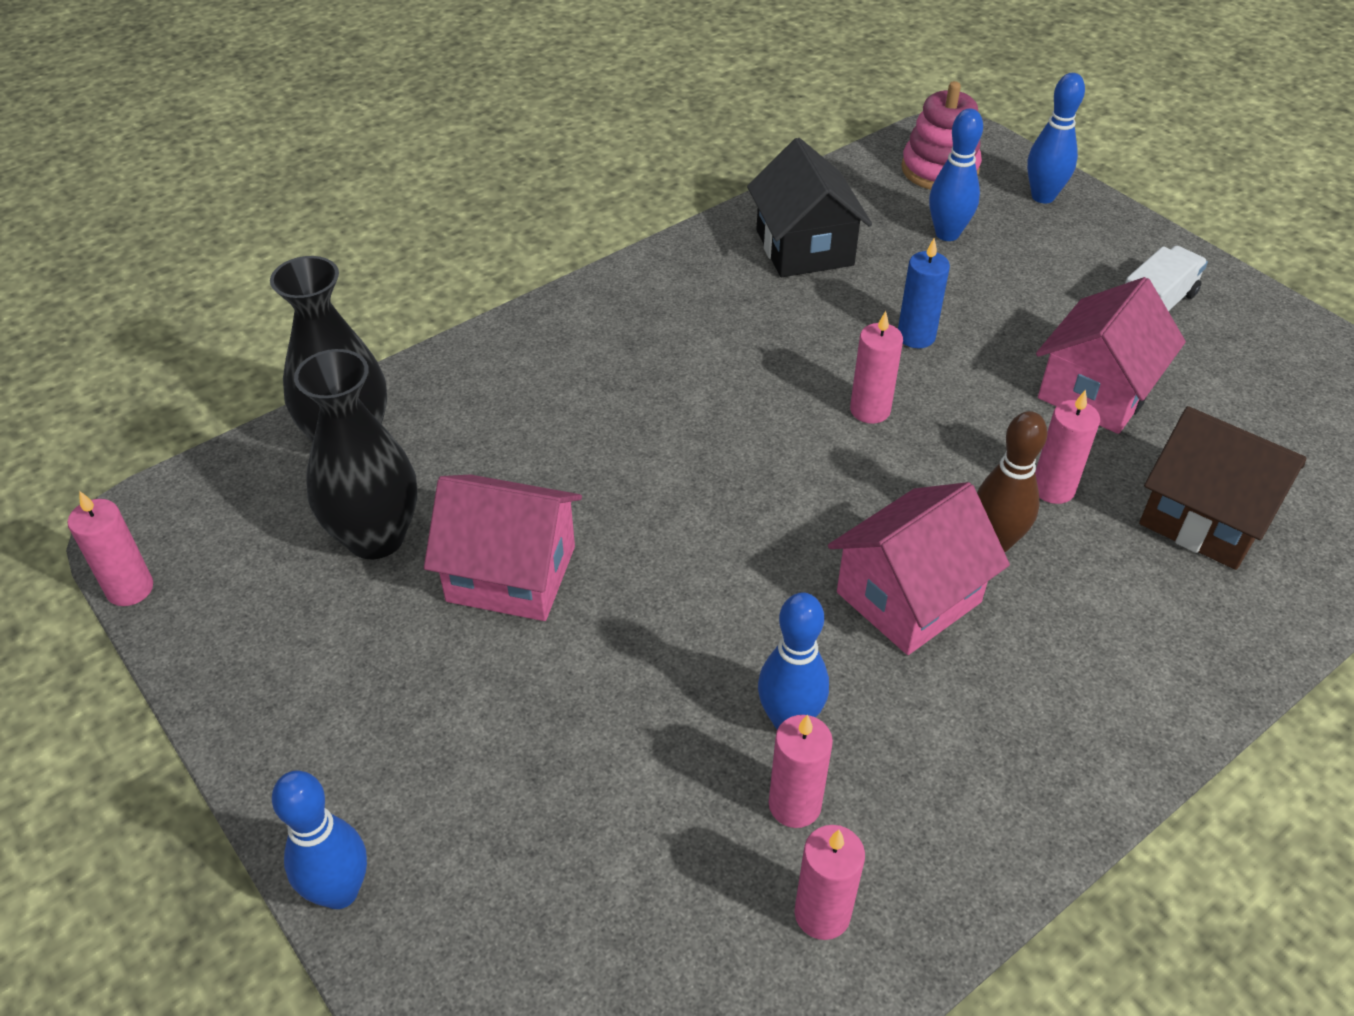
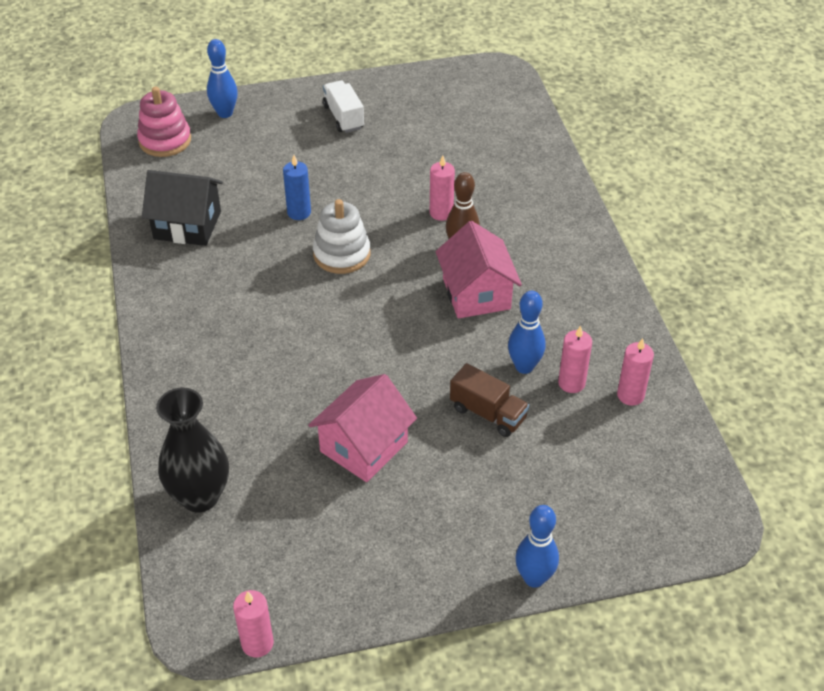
camera: 65 degrees left, 0 degrees up
(375, 537) = (294, 503): black vase -> none
(657, 704) = (488, 413): none -> brown truck
(870, 410) = (342, 254): pink candle -> white stacking toy
(947, 234) = (225, 163): blue bowling pin -> none
(1096, 391) = (388, 167): pink house -> none
(1204, 518) = (491, 173): brown house -> none

